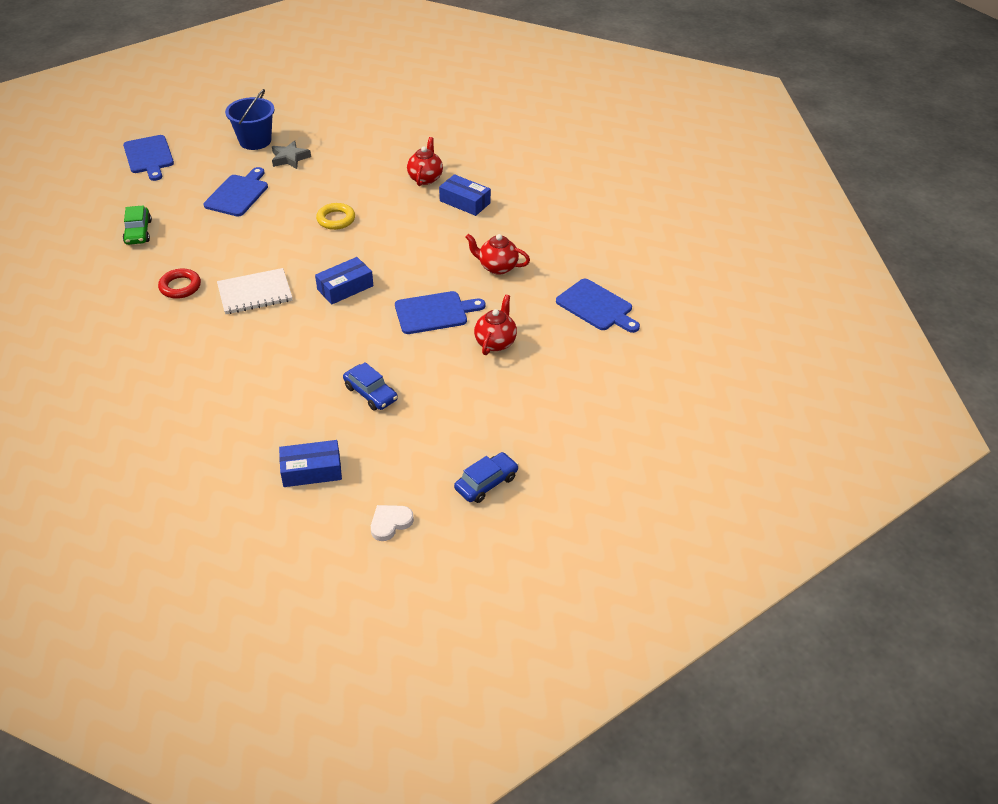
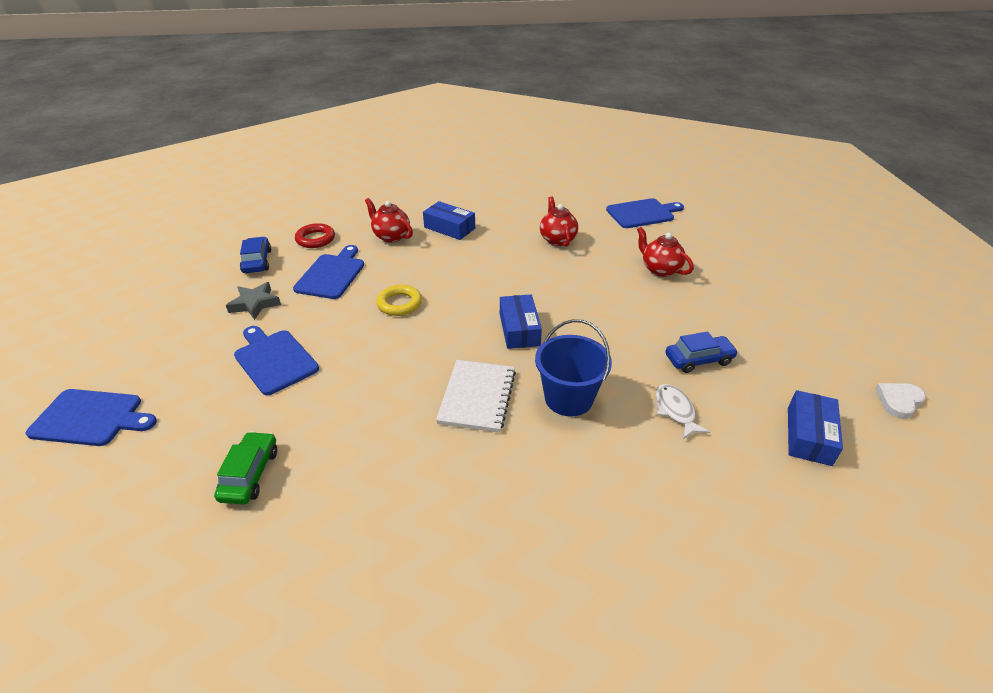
camera: 60 degrees left, 5 degrees down
(138, 232) = (250, 474): green car -> green car turned 105 degrees counterclockwise
(180, 287) = (410, 461): red ring -> red ring (315, 239)
(255, 141) = (187, 319): blue bucket -> blue bucket (568, 398)
(298, 393) = (675, 411): none -> white fish
(390, 523) = (898, 401): white heart -> white heart turned 60 degrees clockwise
(434, 312) = (597, 288): blue cutting board -> blue cutting board (331, 274)
(465, 202) = (449, 228): blue box -> blue box turned 60 degrees clockwise
(486, 483) = (849, 328): blue car -> blue car (257, 261)
(497, 267) = (557, 239): red teapot -> red teapot turned 120 degrees clockwise

